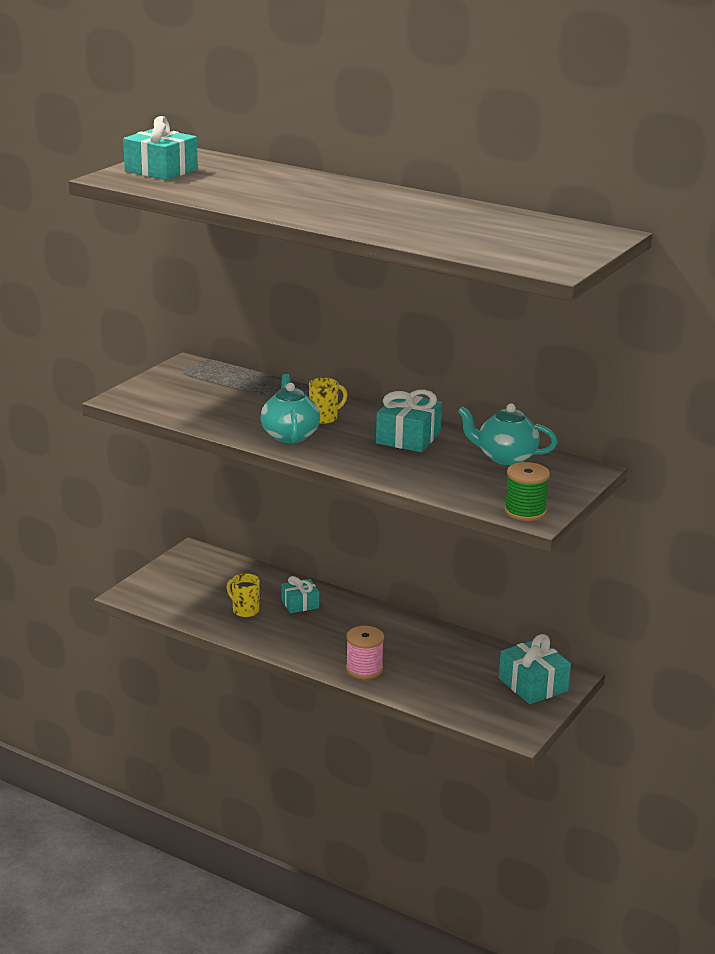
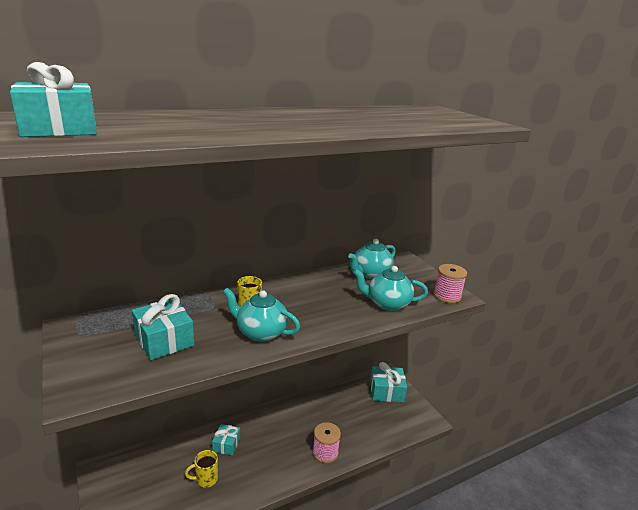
camera: 60 degrees left, 0 degrees up
(408, 437) = (314, 291): turquoise gift -> turquoise gift (164, 340)
(444, 481) = (387, 304): none -> turquoise teapot
(525, 511) = (447, 296): green spool -> pink spool

